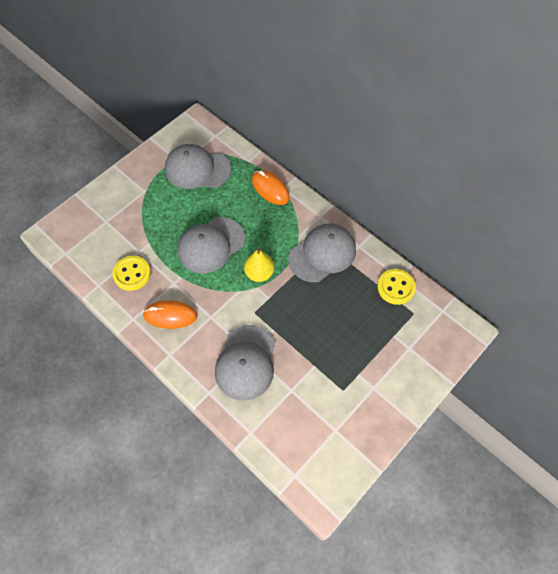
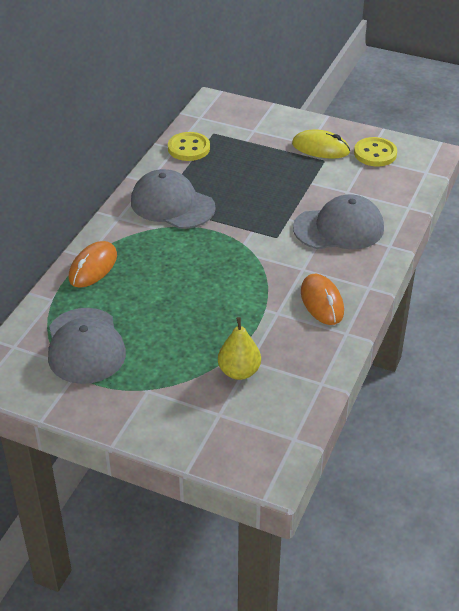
camera: 110 degrees left, 20 degrees down
(132, 274) = (286, 355): yellow button -> yellow button (375, 153)
(211, 245) = (205, 296): grey cap -> none
(259, 273) = (224, 245): yellow pear -> yellow pear (239, 372)
(363, 395) = (320, 148): none -> yellow mouse

